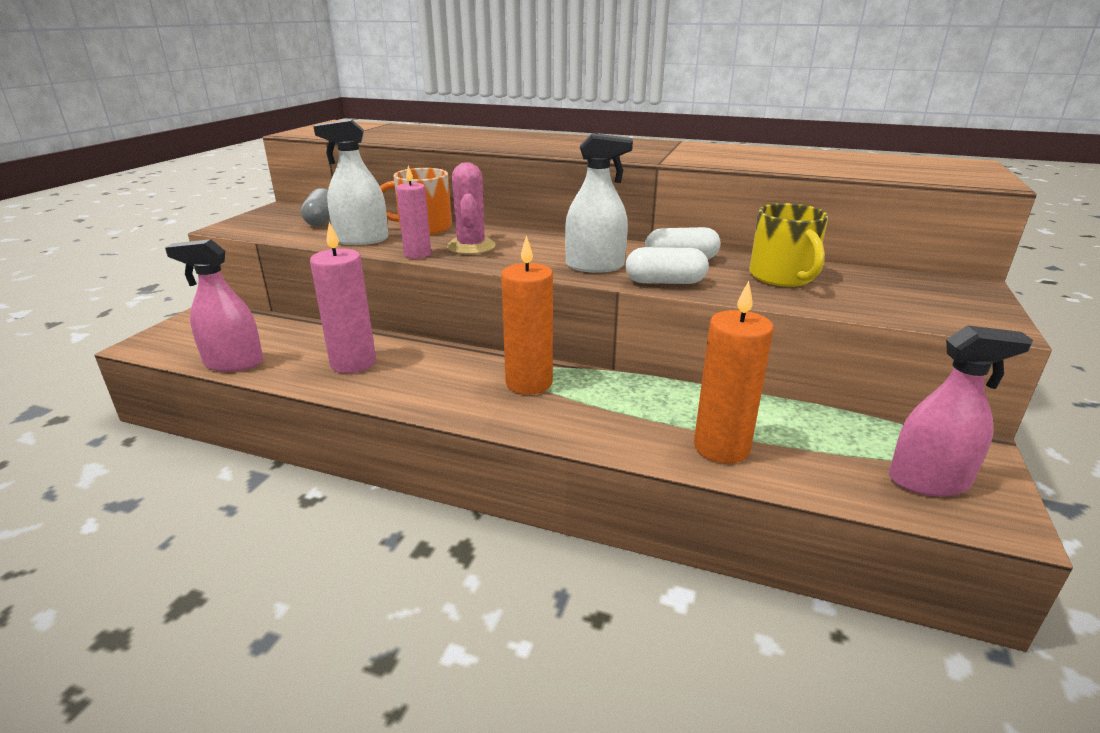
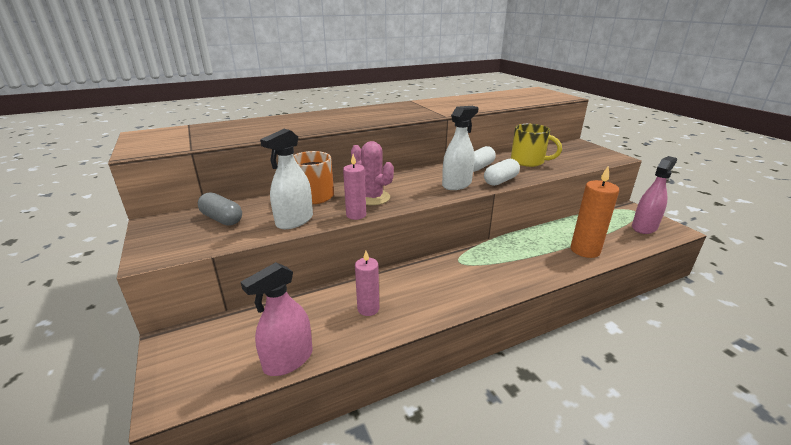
camera: 45 degrees left, 0 degrees up
(353, 363) = (368, 309): pink candle -> pink candle, size x0.64
(529, 383) = (473, 265): orange candle -> none

